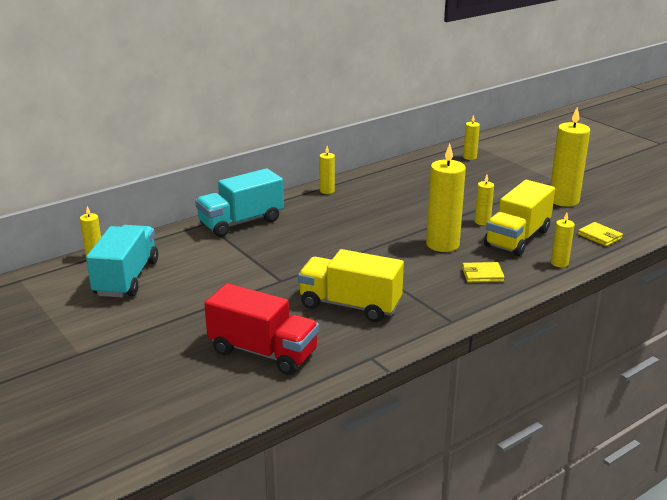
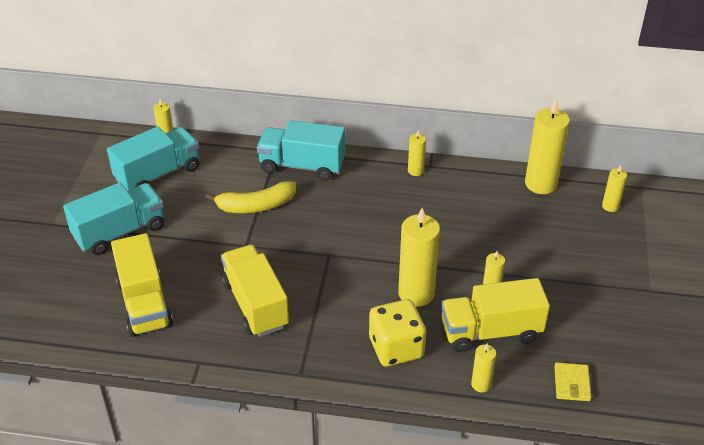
camera: 45 degrees right, 15 degrees up
(157, 325) = (119, 232): none -> turquoise truck
(247, 257) = (256, 206): none -> yellow banana
(263, 352) = (144, 303): red truck -> yellow truck
(482, 275) = (396, 348): yellow wallet -> yellow dice
(563, 200) = (612, 319): yellow candle -> yellow candle (541, 184)

